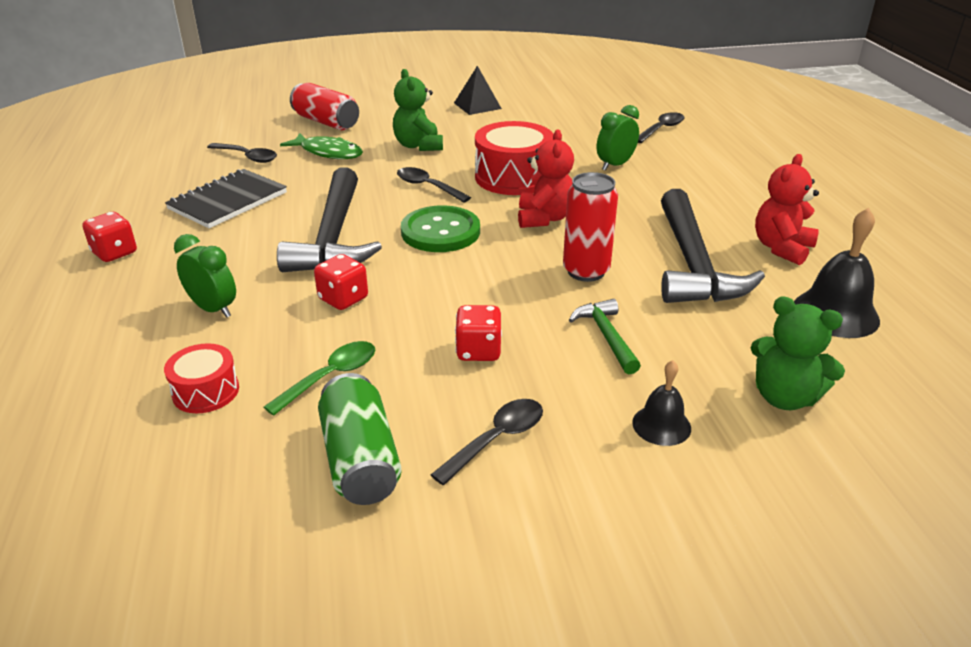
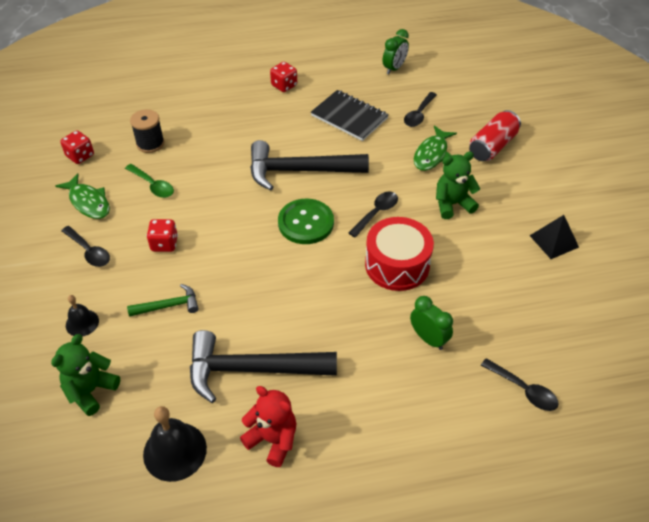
camera: 90 degrees right, 15 degrees up
(206, 391) = (150, 143): red drum -> black spool
(213, 309) = (221, 133): green clock -> green clock (394, 68)
(343, 299) = (226, 183): red dice -> red dice (80, 156)
(360, 459) = (88, 202): green can -> green fish
(544, 218) = (325, 282): red teddy bear -> none
(586, 271) = (247, 301): red can -> none

